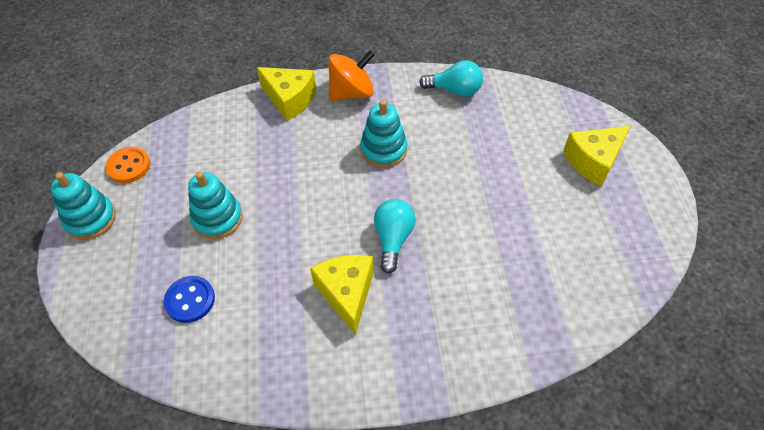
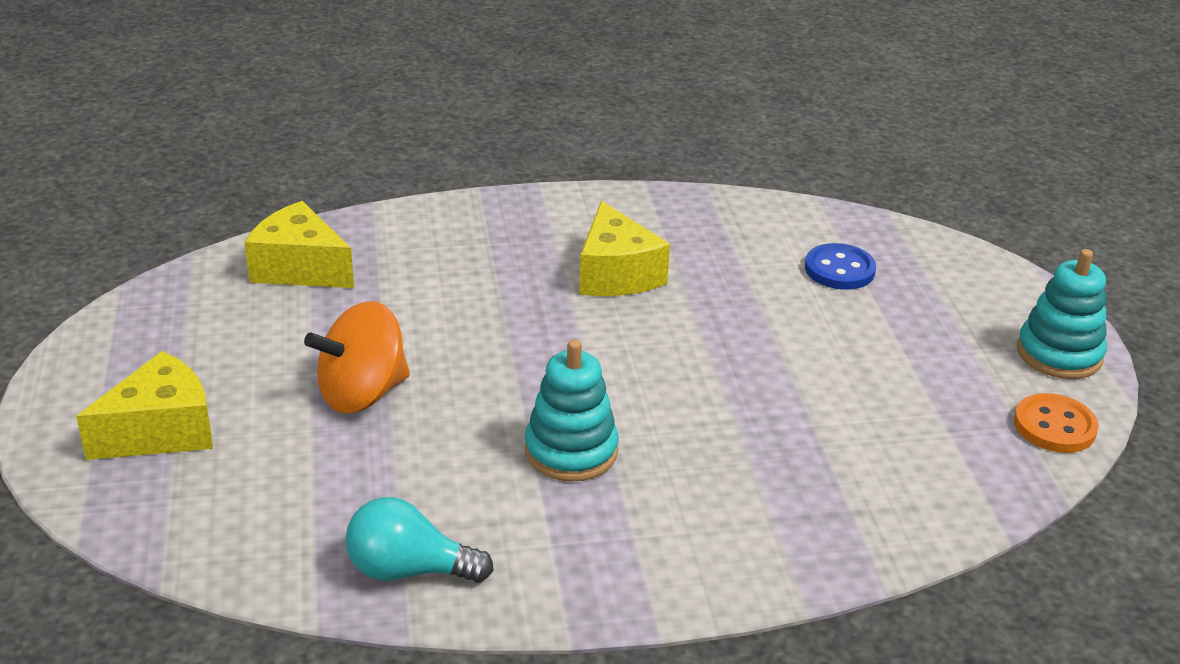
camera: 175 degrees right, 20 degrees down
(217, 218) = (847, 354): turquoise stacking toy -> none
(290, 99) = (790, 550): yellow cheese -> yellow cheese (299, 268)
(352, 93) = (651, 565): orange spinning top -> orange spinning top (362, 394)
(393, 239) = (550, 328): turquoise light bulb -> none

